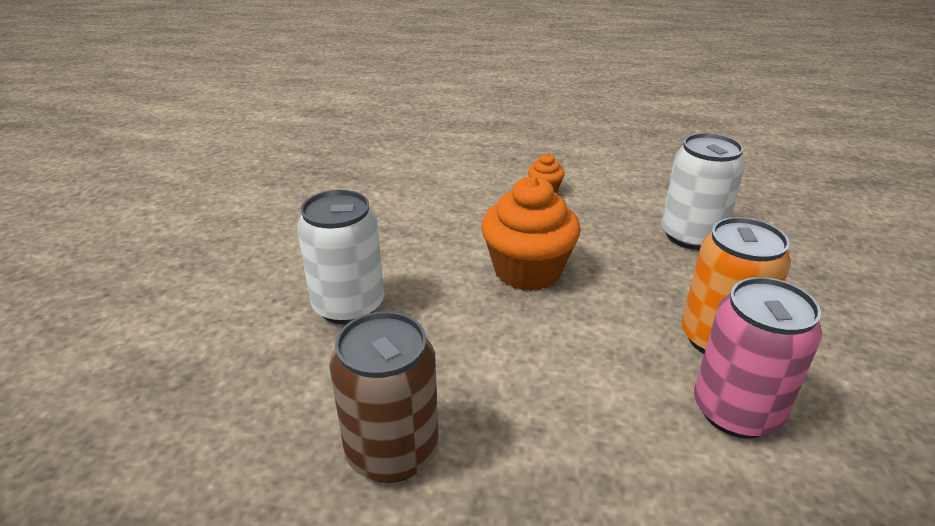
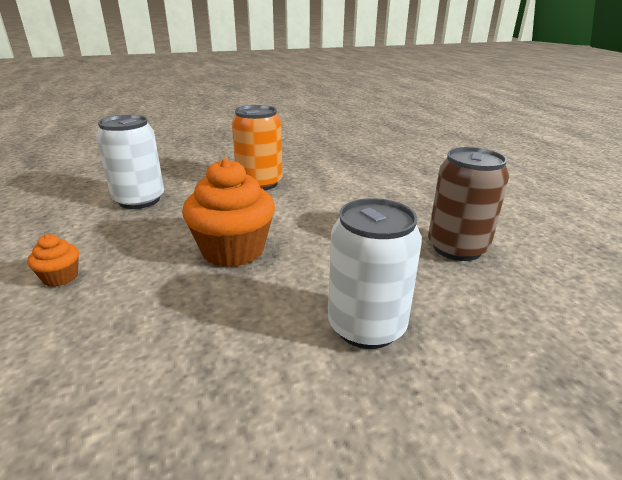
camera: 120 degrees left, 5 degrees down
(736, 411) = (312, 176): pink can -> none

